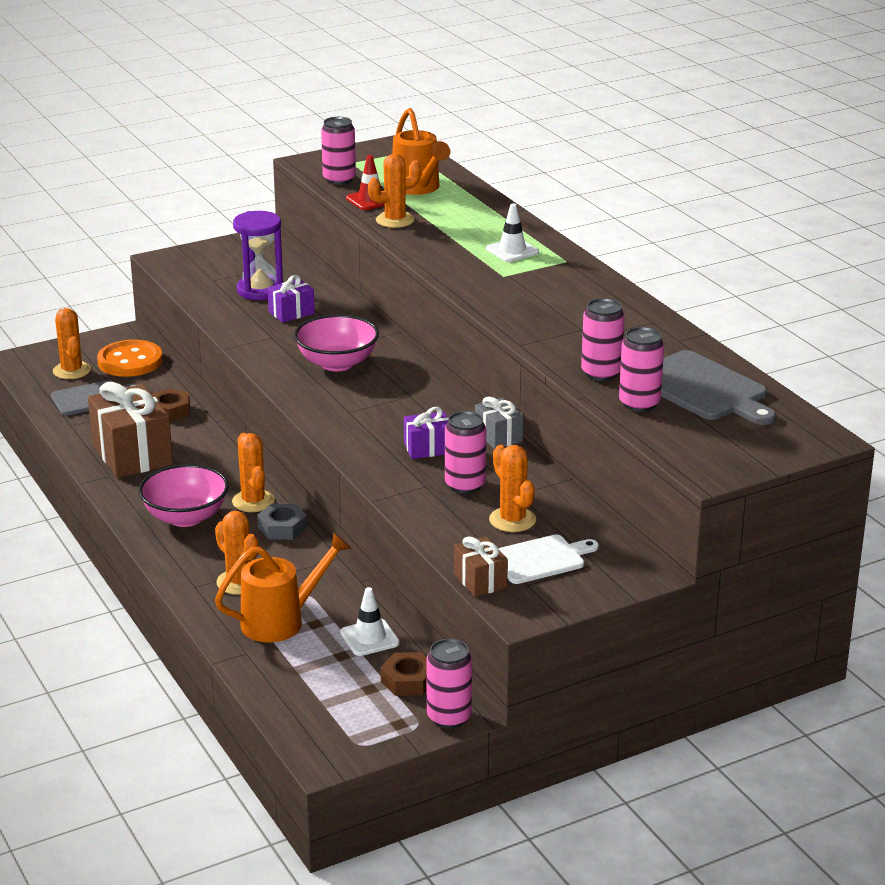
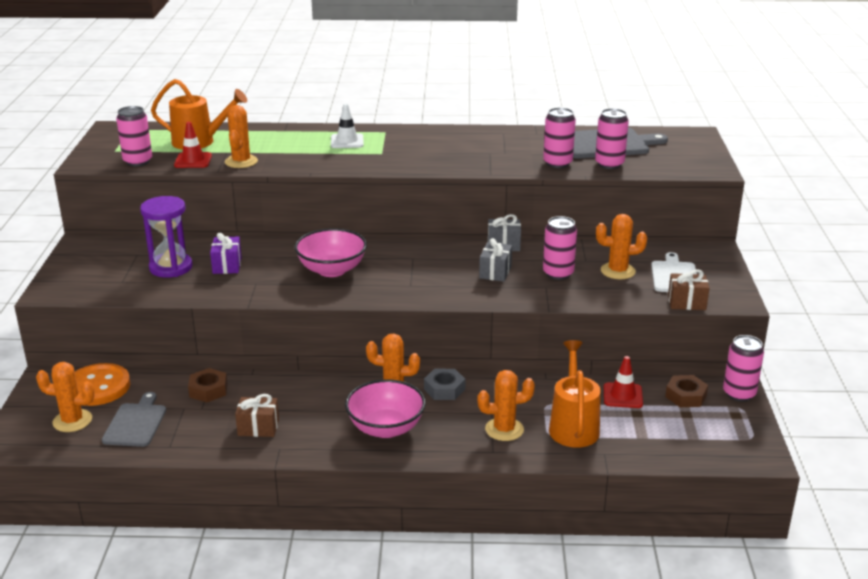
camera: 60 degrees left, 0 degrees up
(132, 455) = (258, 428): brown gift -> brown gift, size x0.51
(369, 638) = (622, 396): white traffic cone -> red traffic cone
(428, 448) = (495, 272): purple gift -> grey gift

